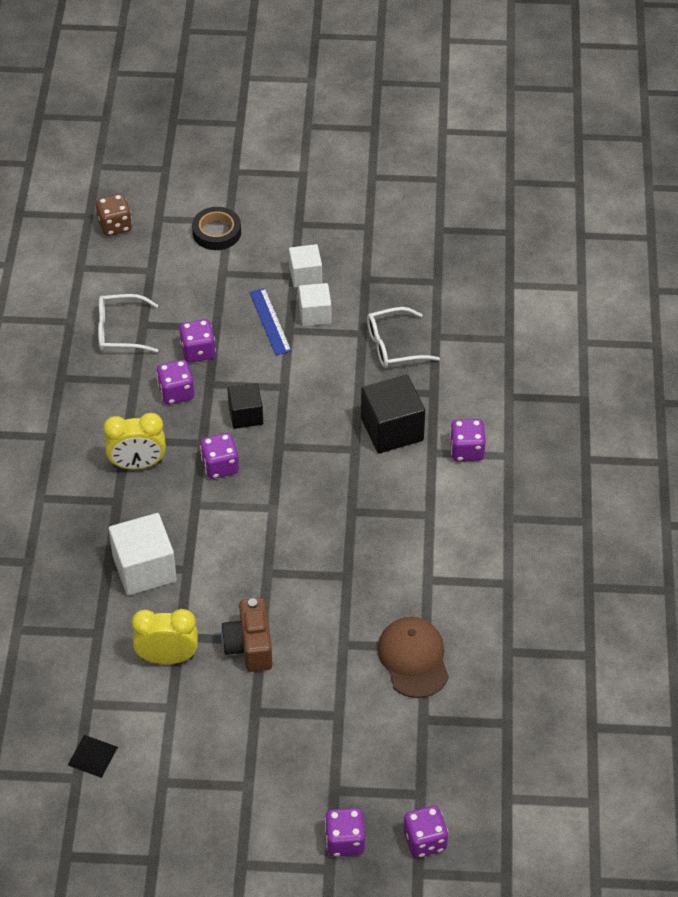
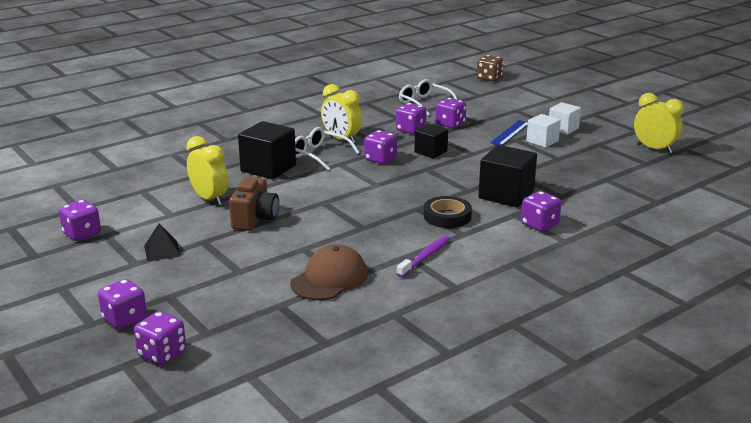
camera: 50 degrees right, 25 degrees down
(92, 756) = (102, 206): black pyramid -> black pyramid (162, 251)
(142, 800) = (82, 234): none -> purple dice
(144, 569) = (268, 168): white cube -> black cube
(216, 232) = (539, 99): black tape -> black tape (447, 216)
(250, 646) = (255, 219): brown camera -> brown camera turned 150 degrees clockwise
(393, 345) = (570, 170): white glasses -> white glasses (319, 155)
(417, 250) = (654, 149): none -> yellow clock
(442, 569) = (425, 257): none -> purple toothbrush

